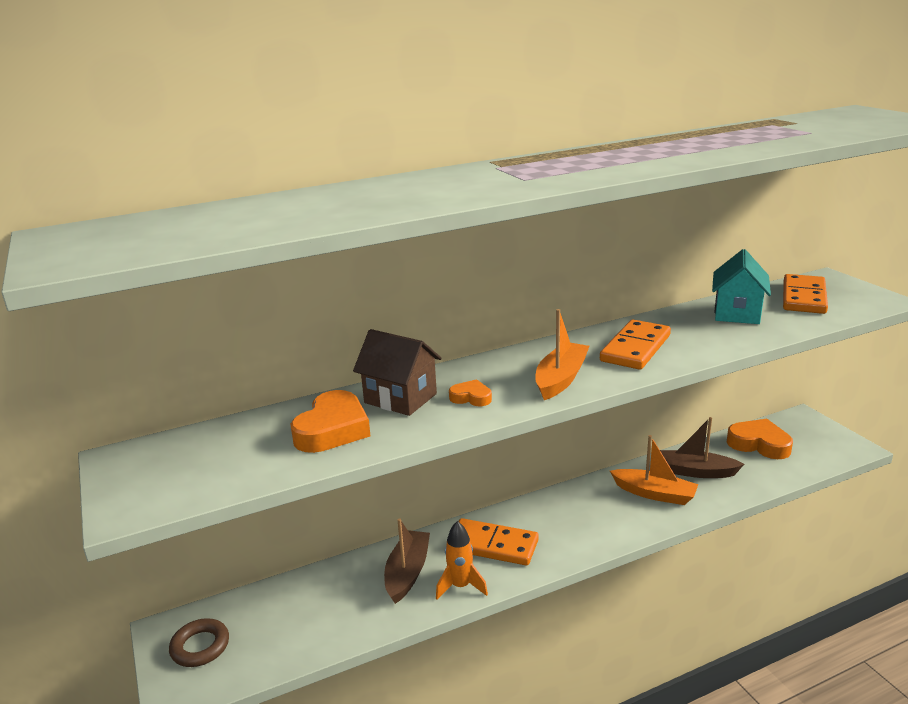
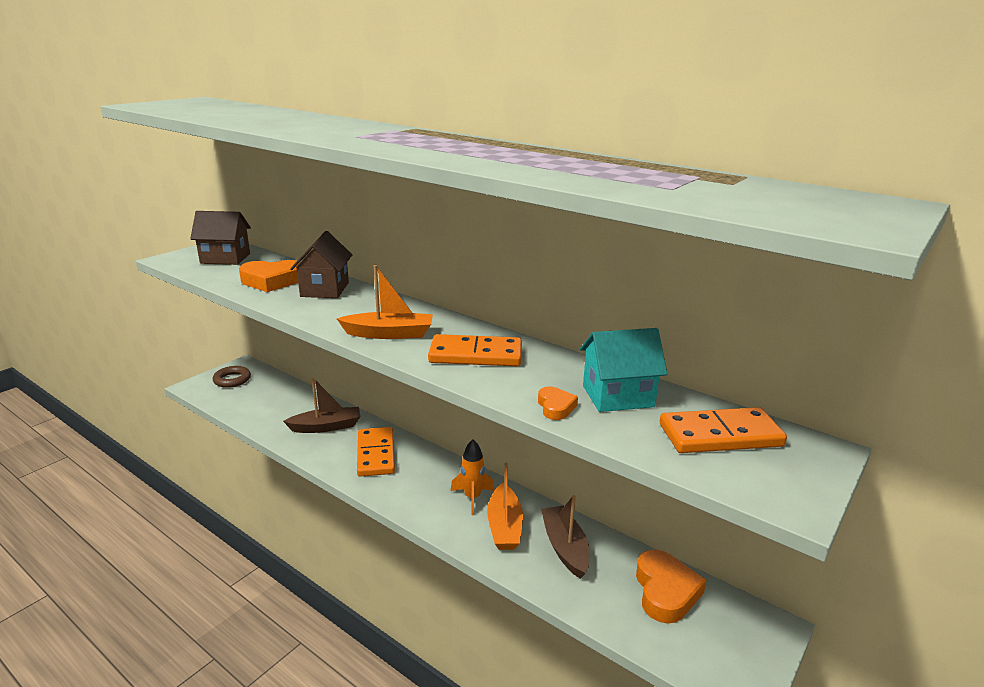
camera: 60 degrees right, 0 degrees up
(192, 458) = (225, 258): none -> brown house
(460, 586) = (321, 452): orange rocket -> orange rocket (472, 498)
(471, 397) = (338, 309): orange heart -> orange heart (555, 407)

